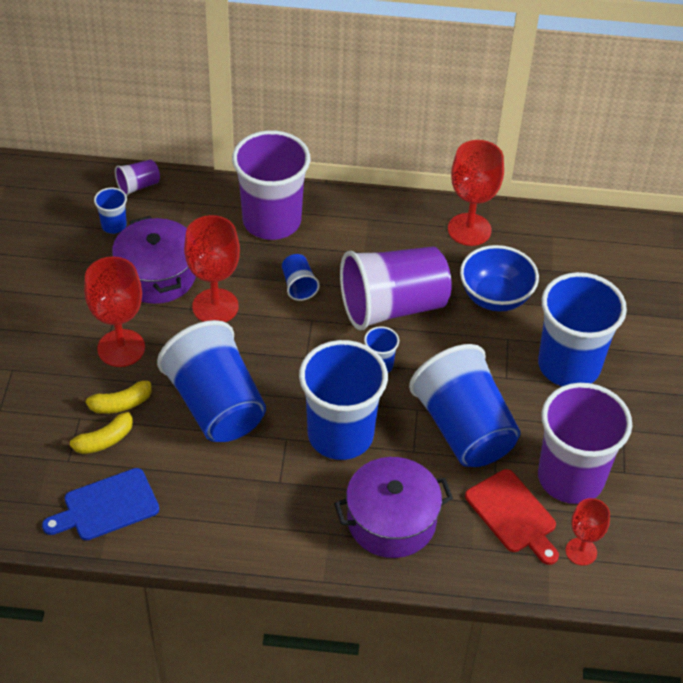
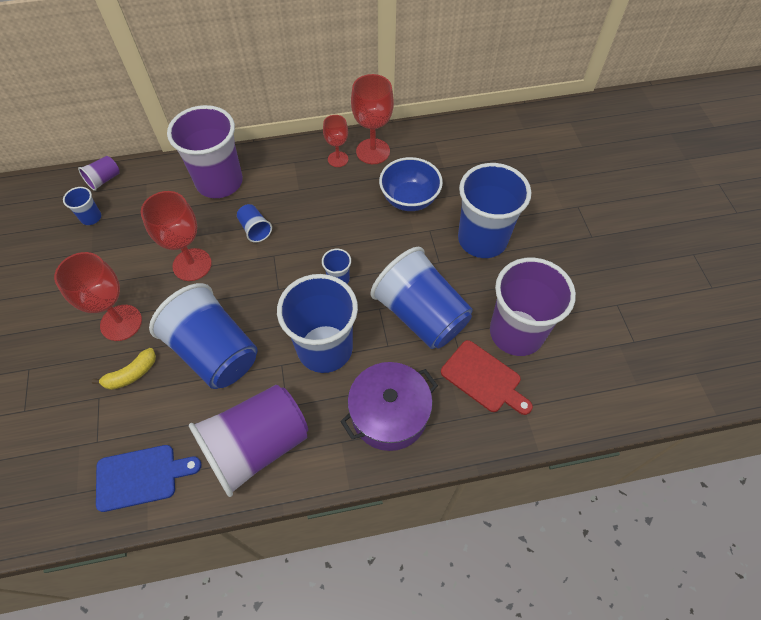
camera: 15 degrees left, 10 degrees up
(103, 440) = (124, 413): yellow banana -> none
(106, 506) = (141, 476): blue cutting board -> blue cutting board turned 150 degrees counterclockwise
(157, 275) = (137, 251): purple pot -> none
(392, 307) = (334, 227): purple cup -> purple cup (256, 446)
(581, 551) = (547, 395): red goblet -> red goblet (338, 159)

